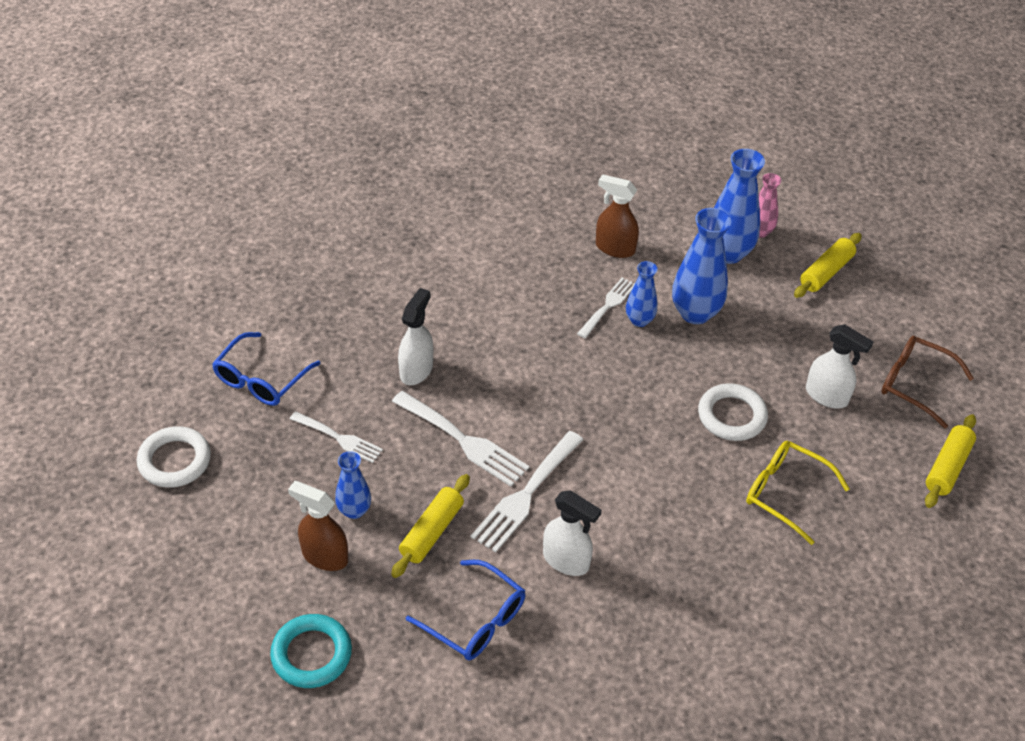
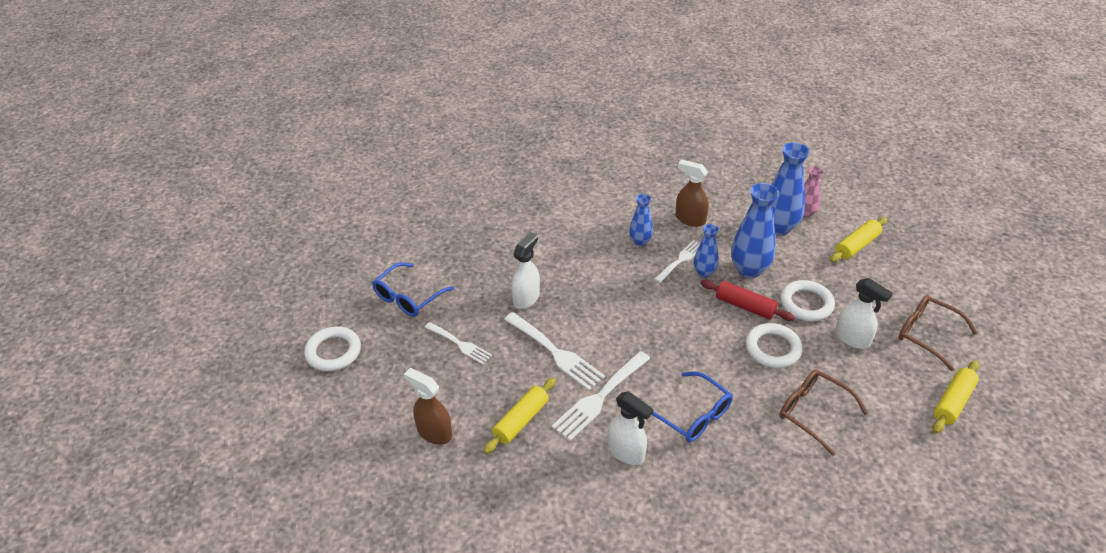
camera: 10 degrees right, 5 degrees down
(311, 654) = (411, 509): turquoise ring -> none
(354, 510) = (463, 399): blue vase -> blue vase (640, 241)
(475, 620) = (546, 493): blue glasses -> blue glasses (693, 415)
(694, 362) = (745, 306): none -> red rolling pin
(768, 354) = (806, 304): none -> white ring
(785, 493) = (813, 412): yellow glasses -> brown glasses

